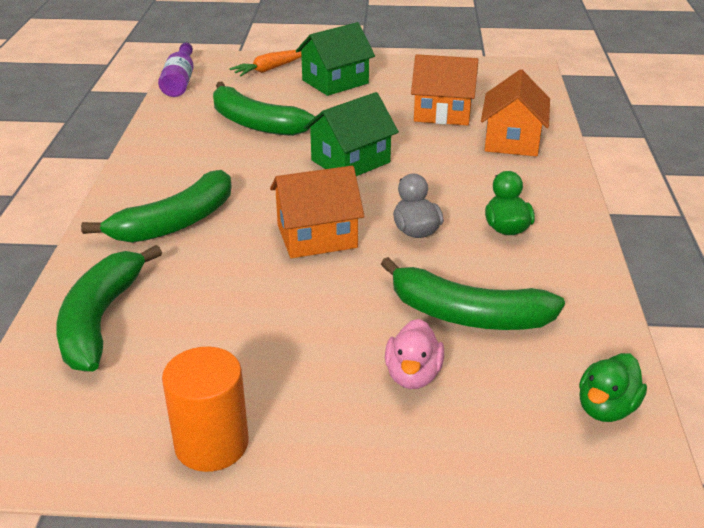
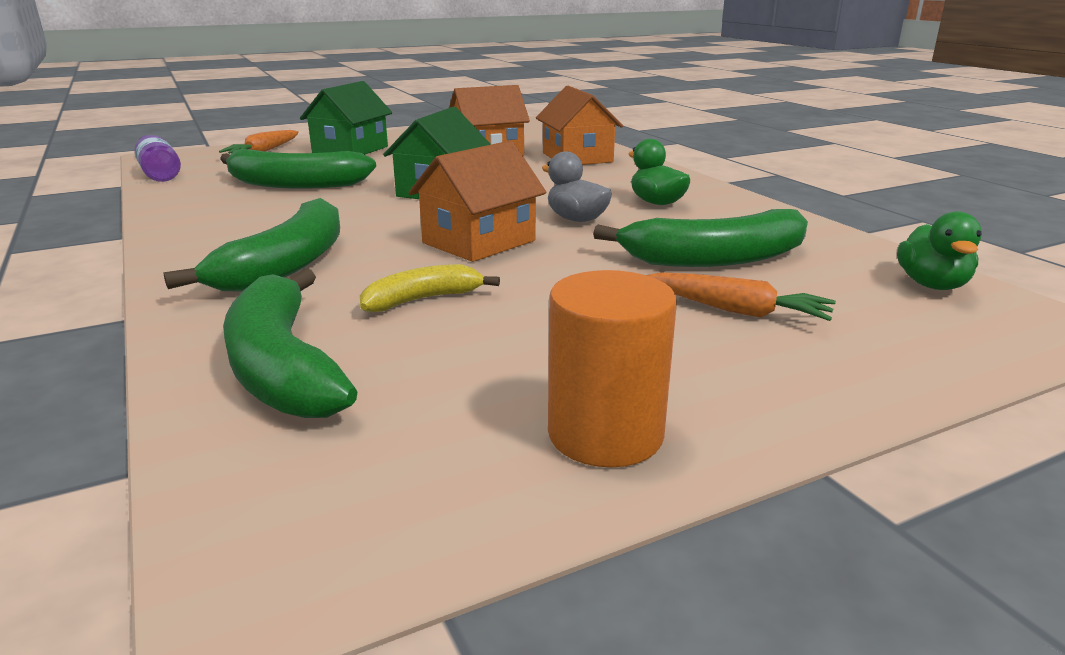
camera: 30 degrees left, 10 degrees down
(223, 288) = (422, 300): none -> yellow banana
(413, 375) = (735, 310): pink duck -> orange carrot

